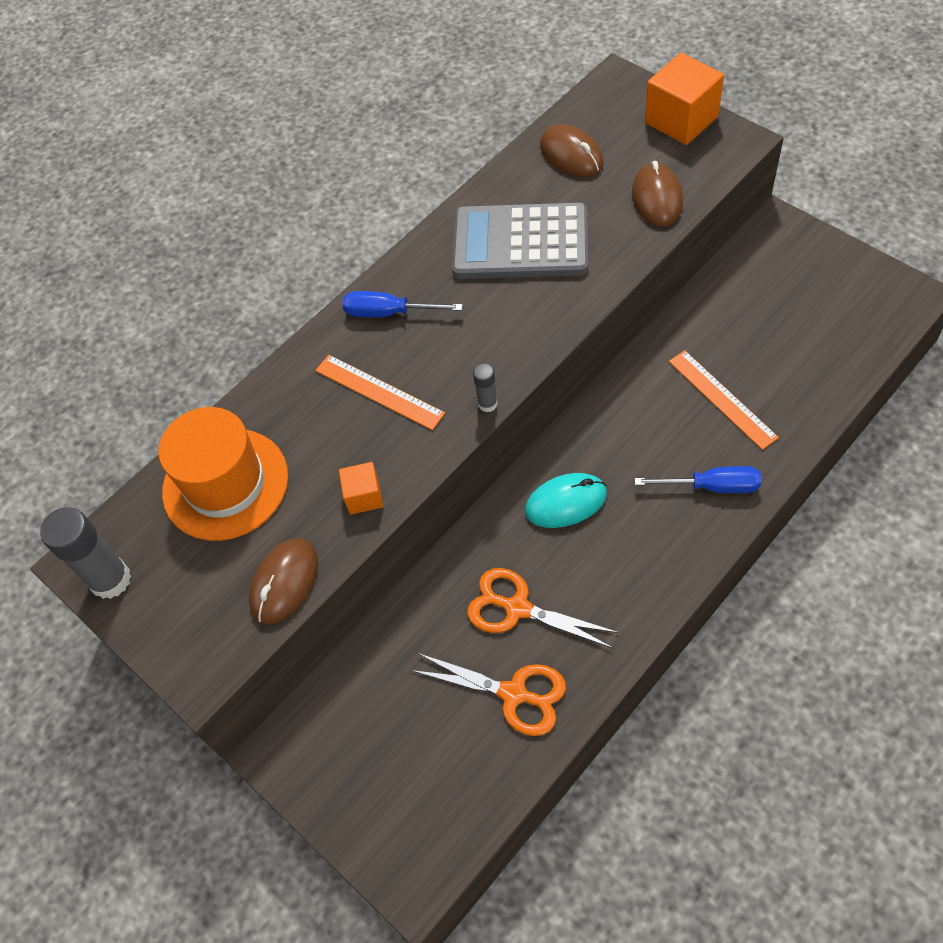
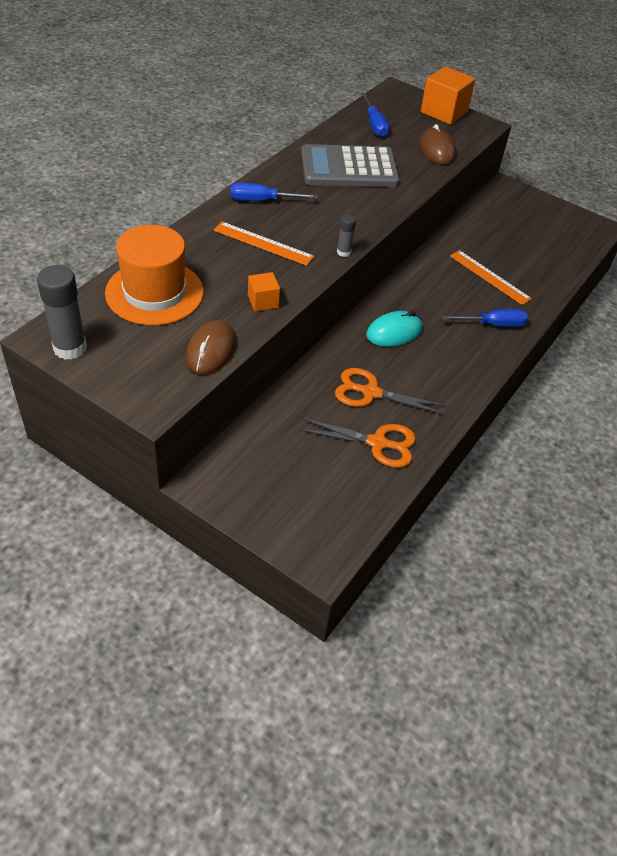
camera: 20 degrees left, 10 degrees down
(571, 154) = (374, 125): brown mouse -> blue screwdriver

